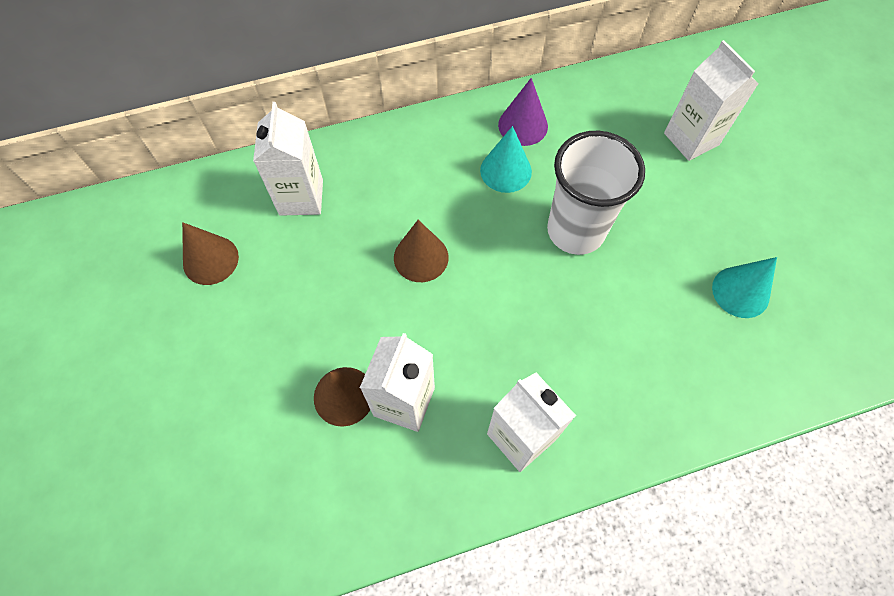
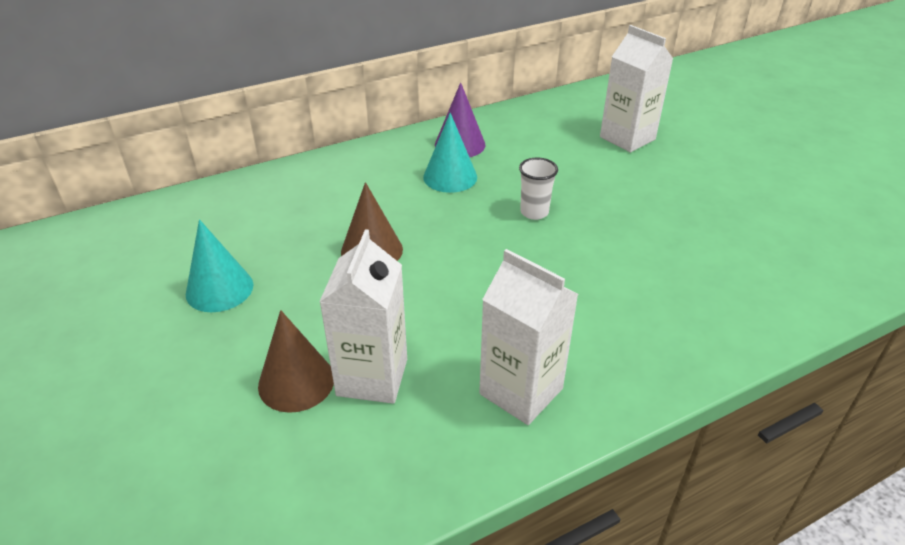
camera: 10 degrees left, 25 degrees down
(210, 260) = (124, 280): brown cone -> none
(301, 197) = (230, 218): white carton -> none
(575, 231) = (534, 212): white cup -> white cup, size x0.45
(740, 292) = (719, 238): turquoise cone -> turquoise cone (219, 289)

